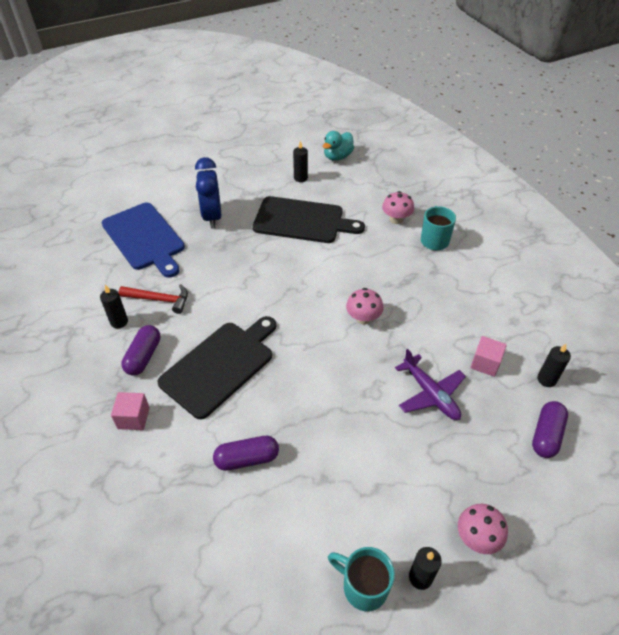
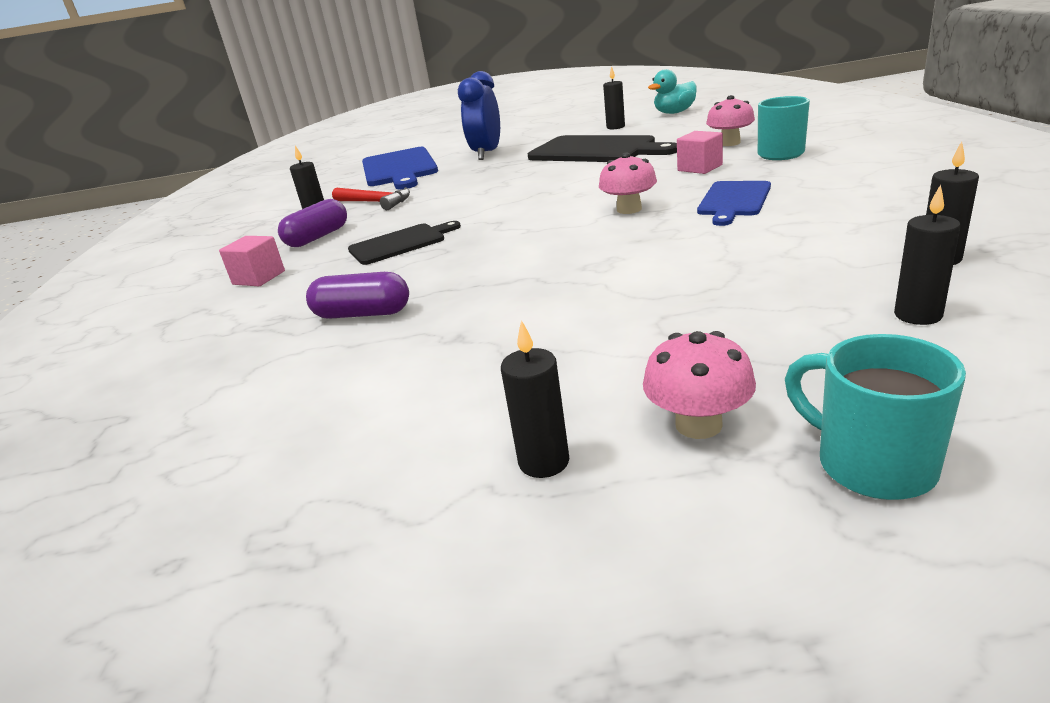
camera: 25 degrees right, 20 degrees down
(220, 365) = (400, 243): black cutting board -> black cutting board, size x0.59
(363, 586) = (426, 458): turquoise mug -> turquoise mug (870, 464)
(425, 308) = (733, 201): none -> blue cutting board
(430, 394) = (696, 269): purple plane -> none
(485, 363) = (817, 243): pink cube -> pink cube (699, 168)
(546, 435) = (918, 315): purple capsule -> black candle

